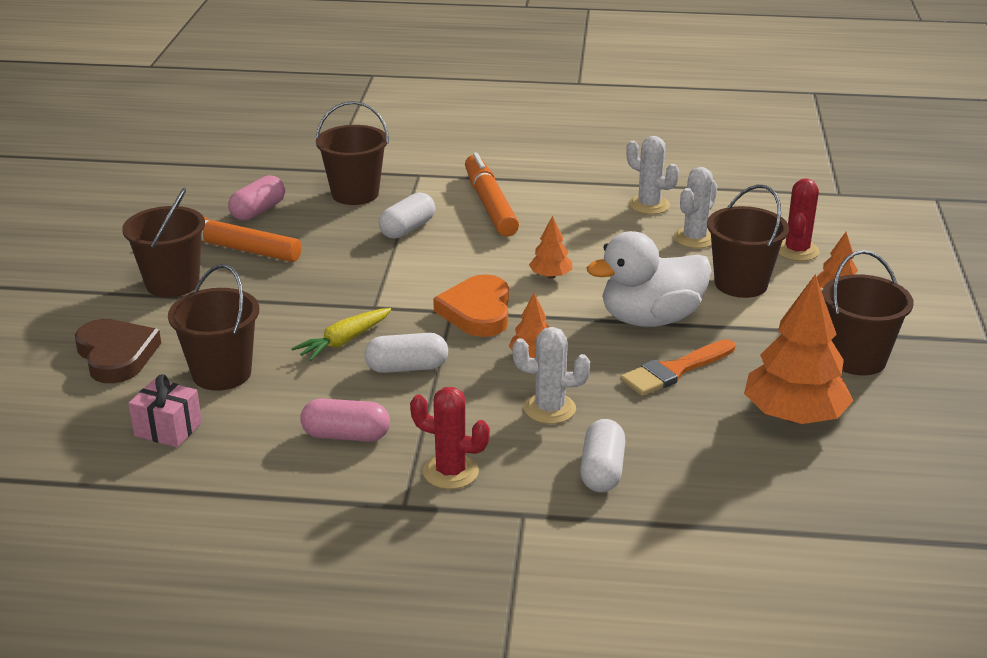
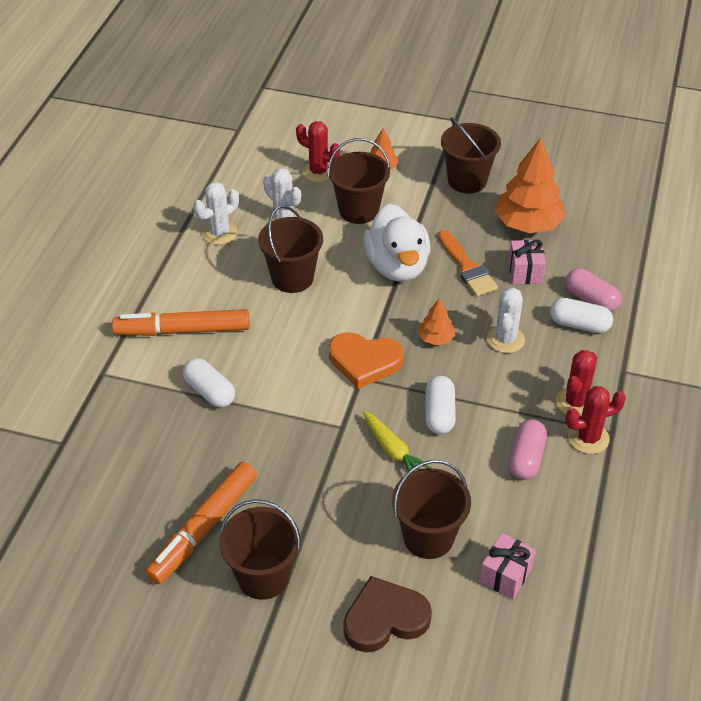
camera: 80 degrees left, 15 degrees up
(258, 211) = (133, 504): pink capsule -> pink capsule (591, 299)
(355, 194) = (125, 424): brown bucket -> brown bucket (292, 278)
(388, 485) = (588, 438): none -> red cactus
(550, 276) = (319, 310): orange tree -> none
(689, 418) = (525, 272): none -> pink gift

